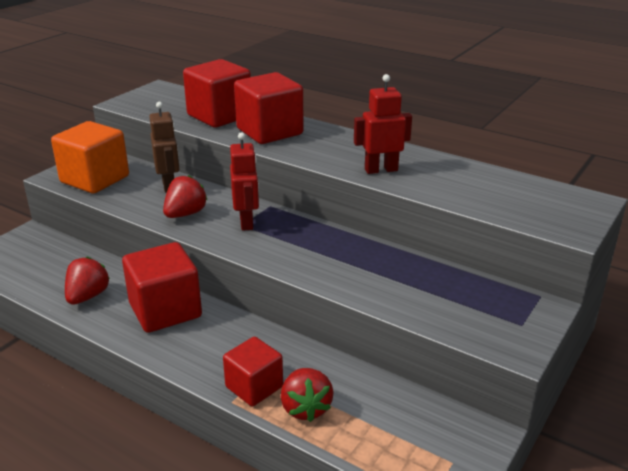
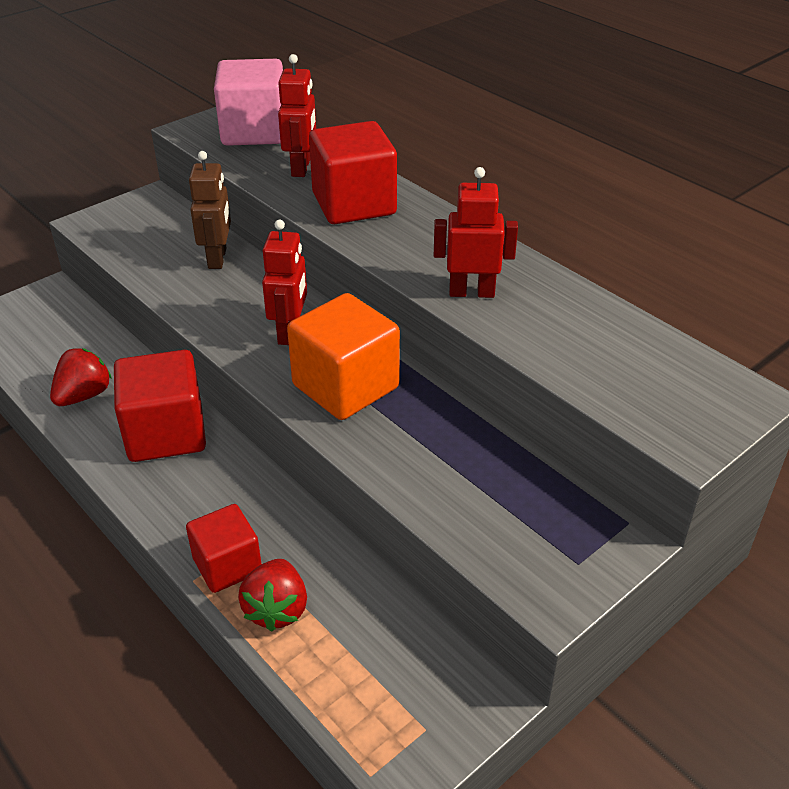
camera: 15 degrees right, 10 degrees up
(95, 179) = (132, 234): orange cube -> orange cube (345, 386)
(173, 99) = (254, 132): none -> pink cube
(185, 214) = (219, 306): red strawberry -> none
(219, 116) = (301, 168): red cube -> red robot

